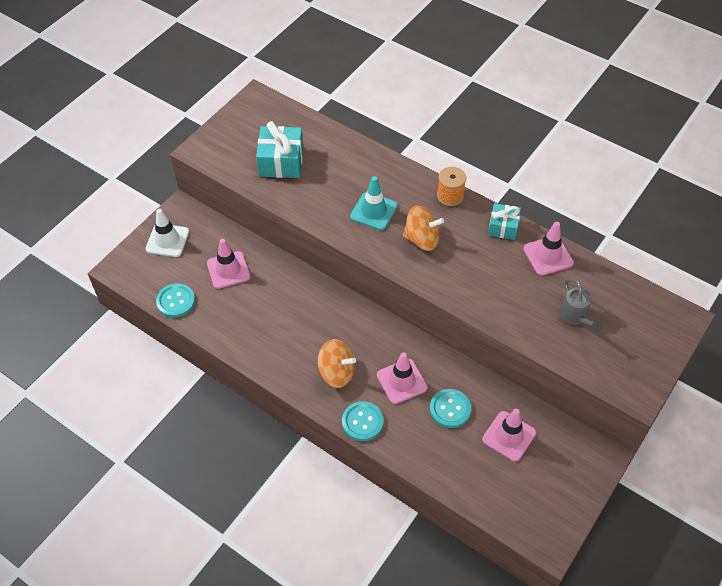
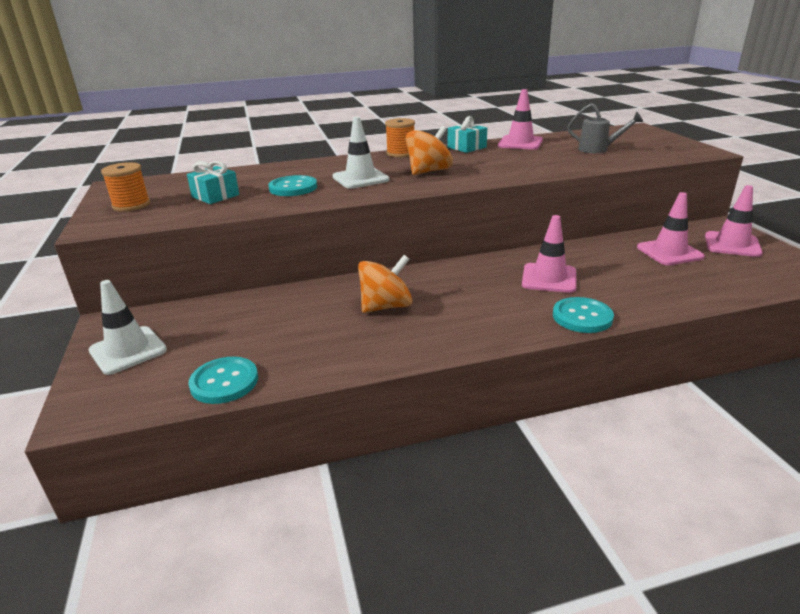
camera: 50 degrees left, 25 degrees down
(228, 270) = (251, 324): pink traffic cone -> pink traffic cone (732, 244)
(236, 136) = (131, 205): none -> orange spool
(281, 162) = (215, 196): turquoise gift -> turquoise gift, size x0.62
(336, 372) = (495, 308): orange spinning top -> orange spinning top (386, 306)
(373, 211) = (360, 178): turquoise traffic cone -> white traffic cone
(450, 409) = (610, 267): turquoise button -> turquoise button (293, 188)

